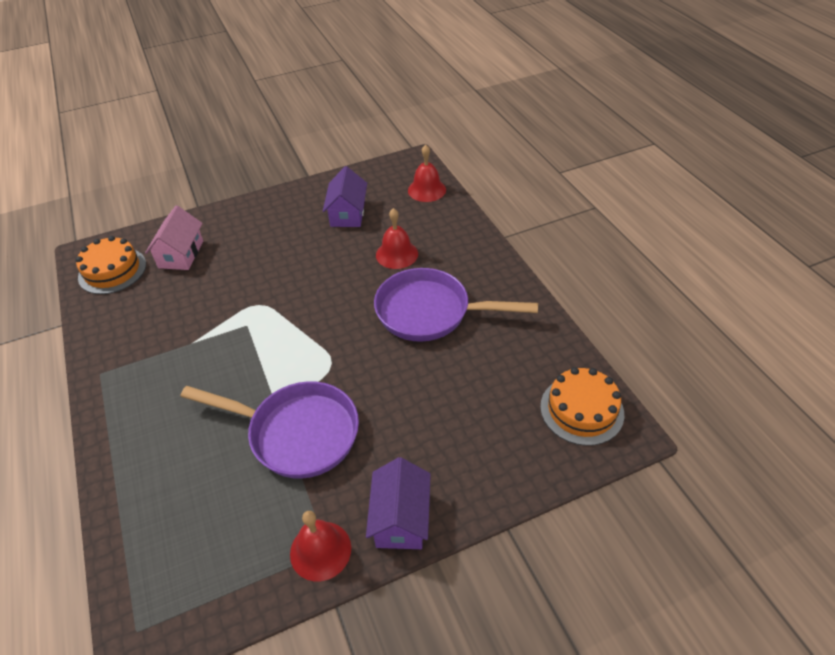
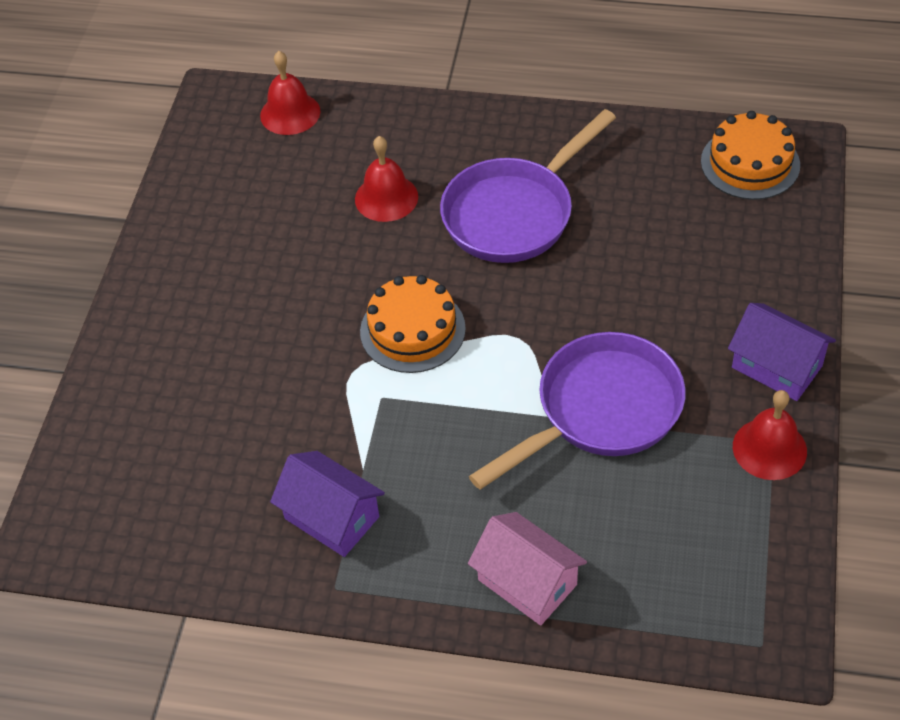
camera: 55 degrees left, 5 degrees up
(112, 270) = (120, 519): orange cake -> orange cake (412, 330)
(181, 254) = (164, 424): pink house -> pink house (527, 582)
(348, 213) = (258, 210): purple house -> purple house (332, 517)

